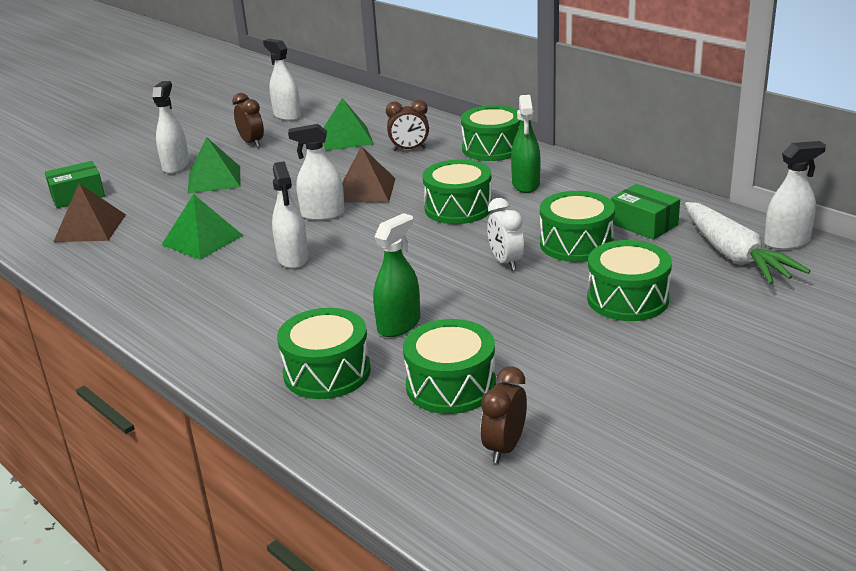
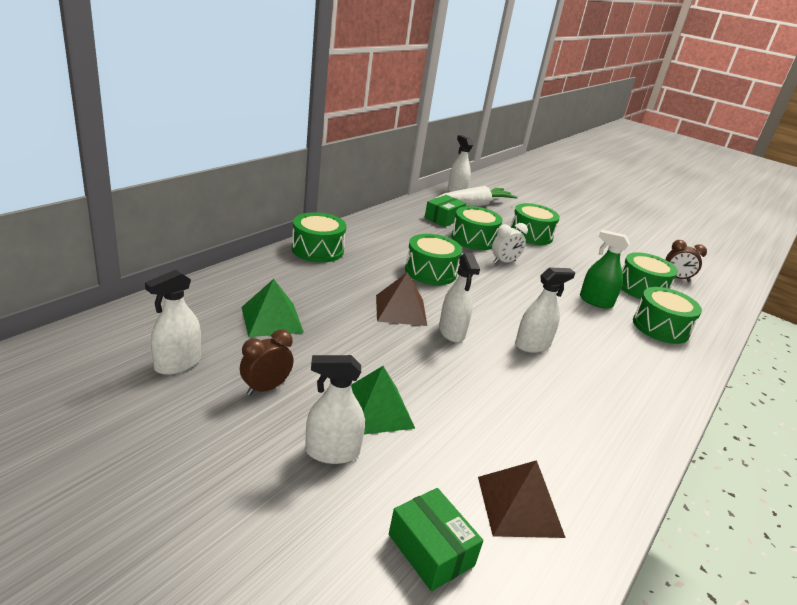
camera: 105 degrees left, 0 degrees up
(202, 240) = (519, 402): green pyramid -> none
(409, 149) = (311, 285): brown clock -> none
(526, 184) = (388, 244): green spray bottle -> none

